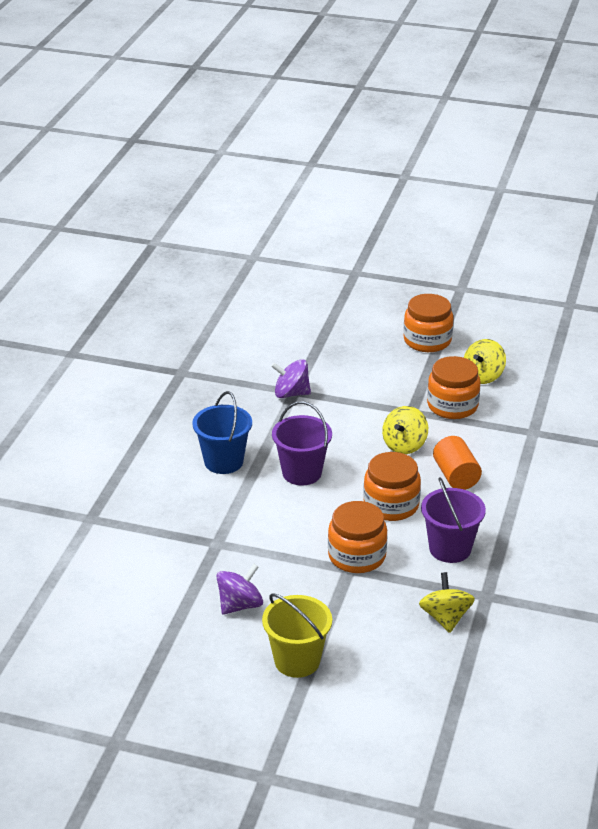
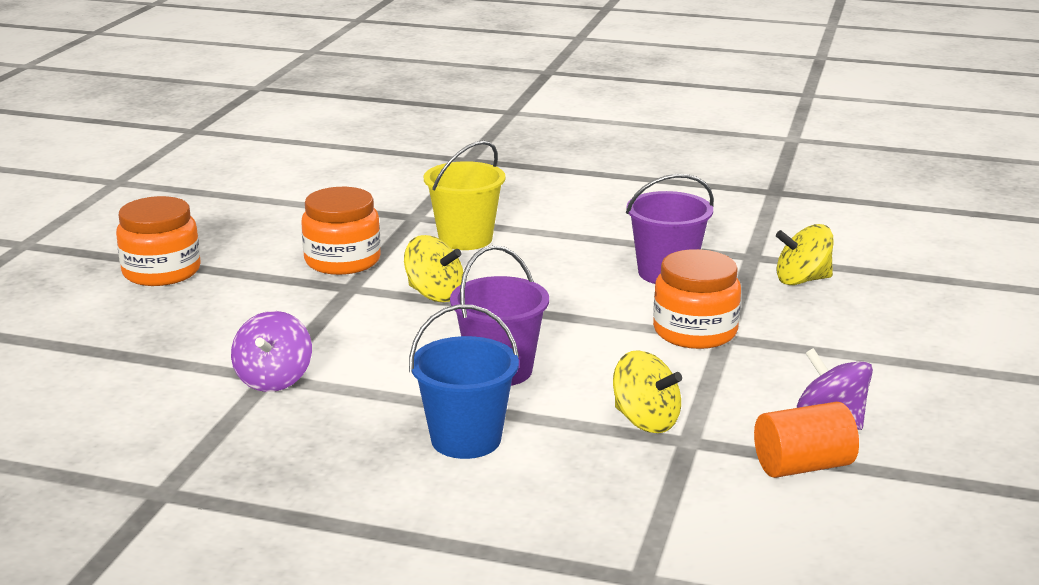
camera: 90 degrees left, 10 degrees down
(297, 661) = (929, 374): yellow bucket -> yellow bucket (465, 239)
(391, 505) = (577, 306): orange jar -> none
(456, 476) = (510, 264): orange cylinder -> orange cylinder (803, 466)
(483, 376) = (274, 239): yellow spinning top -> yellow spinning top (645, 421)

